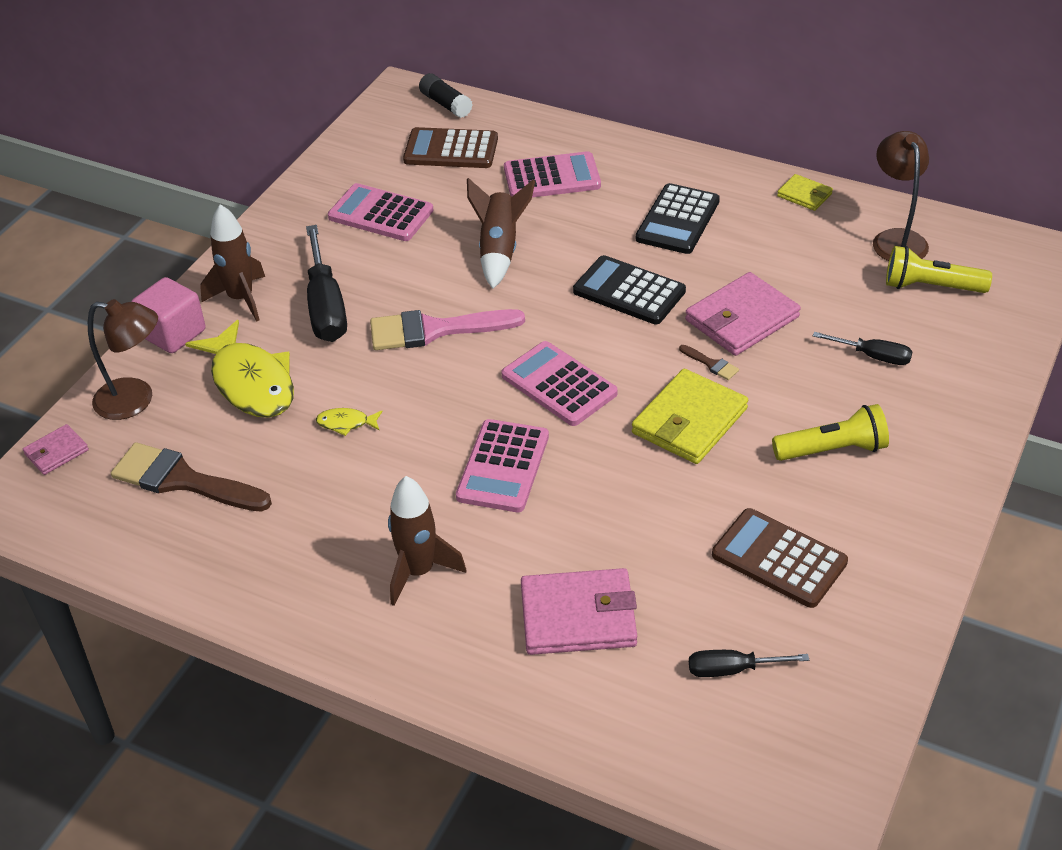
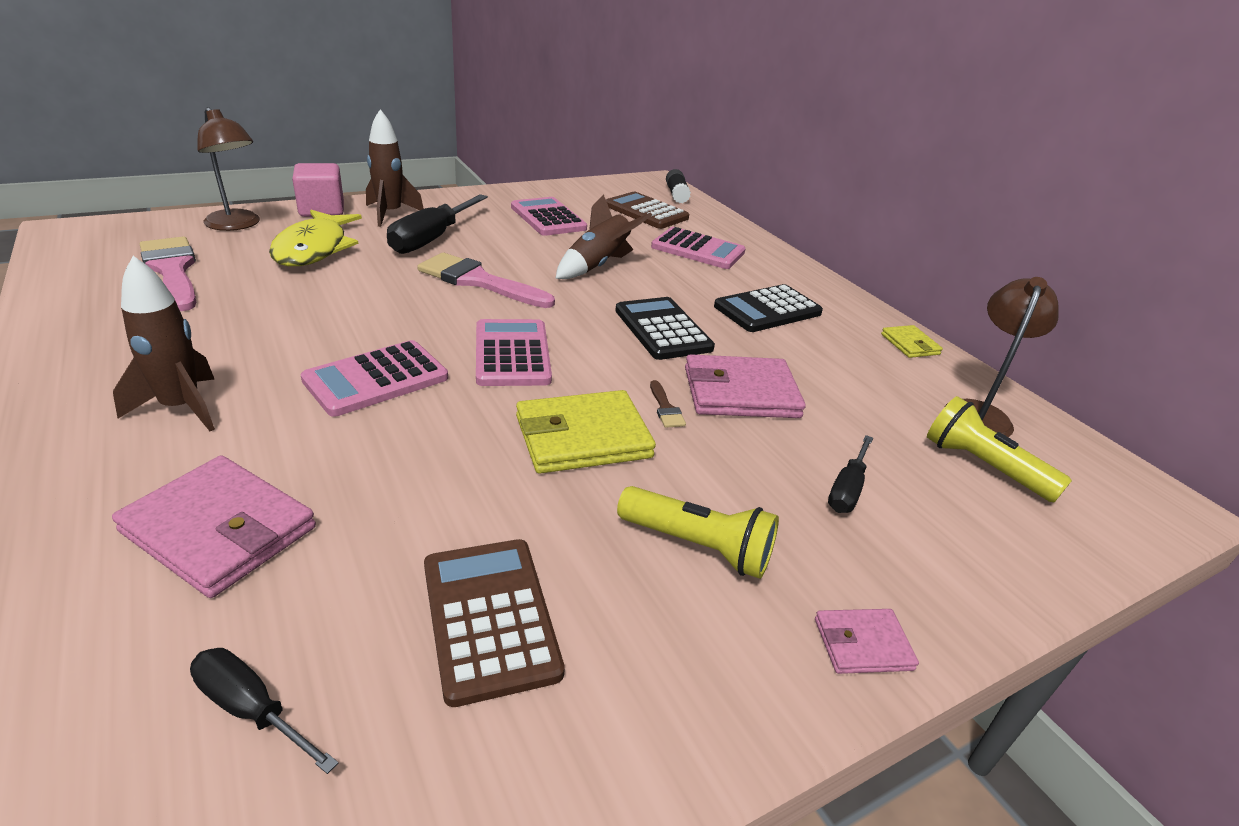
camera: 30 degrees right, 10 degrees down
(56, 452) = (147, 224): pink wallet -> pink wallet (863, 644)
(183, 480) = (172, 270): brown brush -> pink brush
(346, 423) = (324, 296): yellow fish -> none
(872, 356) = (847, 489): black screwdriver -> black screwdriver turned 60 degrees clockwise

